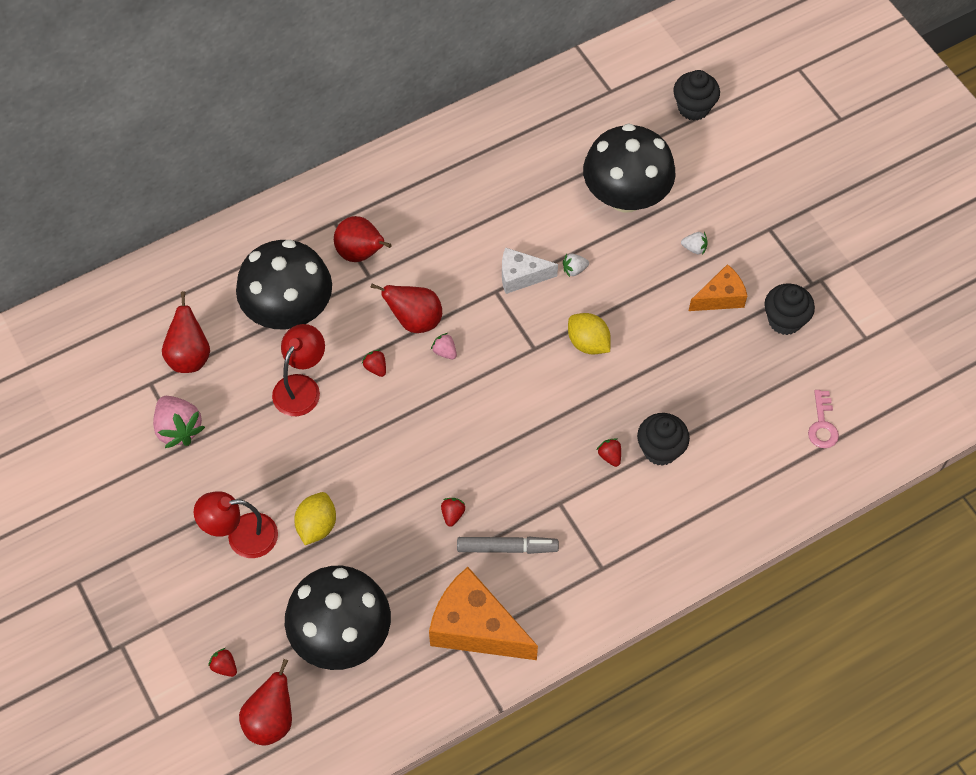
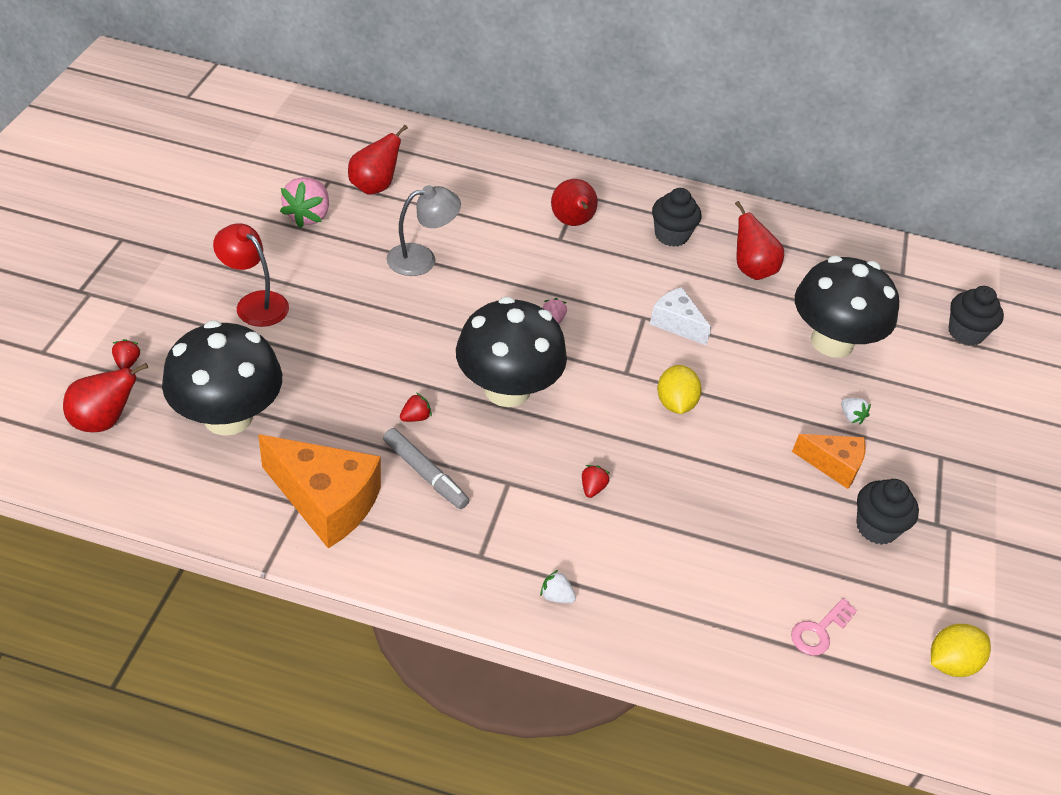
camera: 40 degrees right, 15 degrees down
(289, 310) = (476, 214): black mushroom -> black mushroom (507, 389)
(301, 386) = (421, 258): red lamp -> grey lamp
(317, 526) = (312, 340): yellow lemon -> yellow lemon (951, 663)
(376, 368) = (489, 289): red strawberry -> none
(415, 320) = (557, 286): red pear -> red pear (751, 270)
(475, 627) = (326, 502): orange cheese -> orange cheese turned 135 degrees clockwise
(574, 270) = (726, 352): white strawberry -> white strawberry (556, 596)
(660, 450) = (642, 521): black cupcake -> black cupcake (671, 235)

